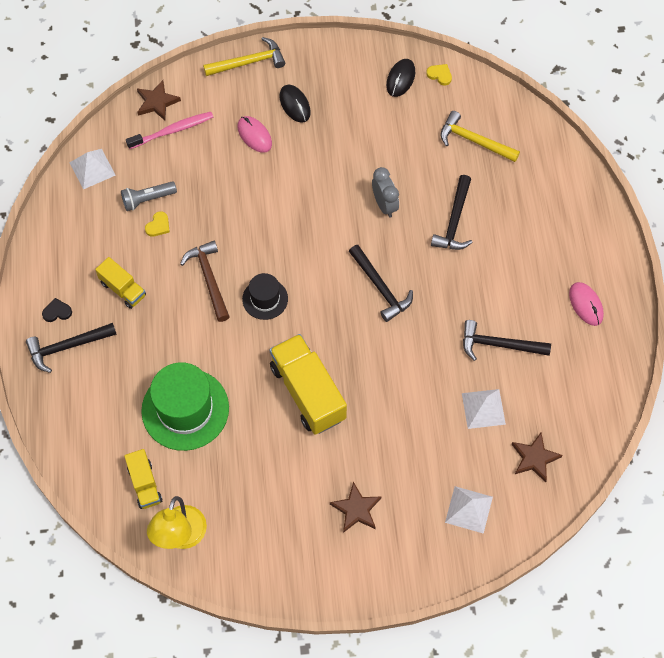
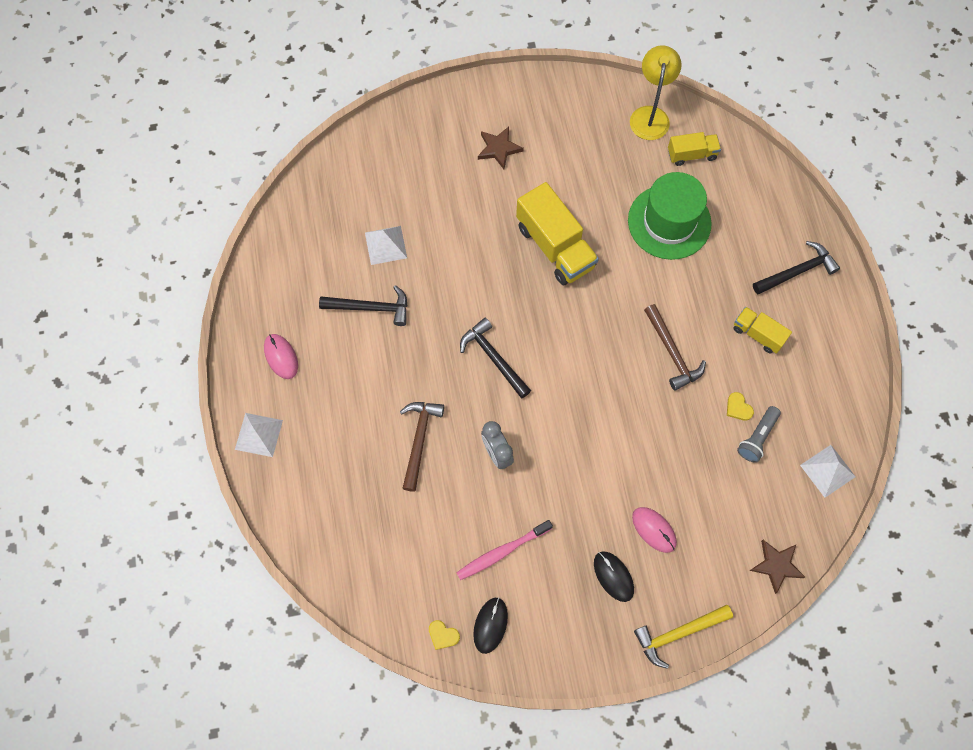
camera: 175 degrees right, 5 degrees up
(57, 312) = (818, 305): black heart -> none
(145, 484) = (691, 154): yellow truck -> yellow truck turned 105 degrees clockwise
(147, 199) = (757, 438): grey flashlight -> grey flashlight turned 150 degrees clockwise
(158, 226) = (738, 408): yellow heart -> yellow heart turned 60 degrees counterclockwise
(172, 131) = (749, 528): pink toothbrush -> pink toothbrush (502, 552)
(265, 299) = (611, 336): black hat -> none
(454, 221) = (419, 440): black hammer -> brown hammer
(468, 509) = (398, 156): white pyramid -> white pyramid (259, 434)
(474, 141) = (399, 544): yellow hammer -> none
(534, 458) = (338, 204): brown star -> none

